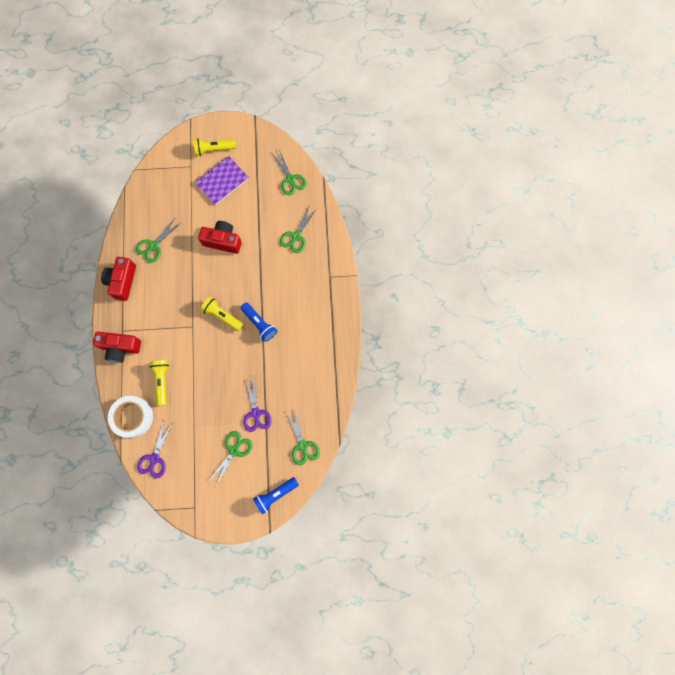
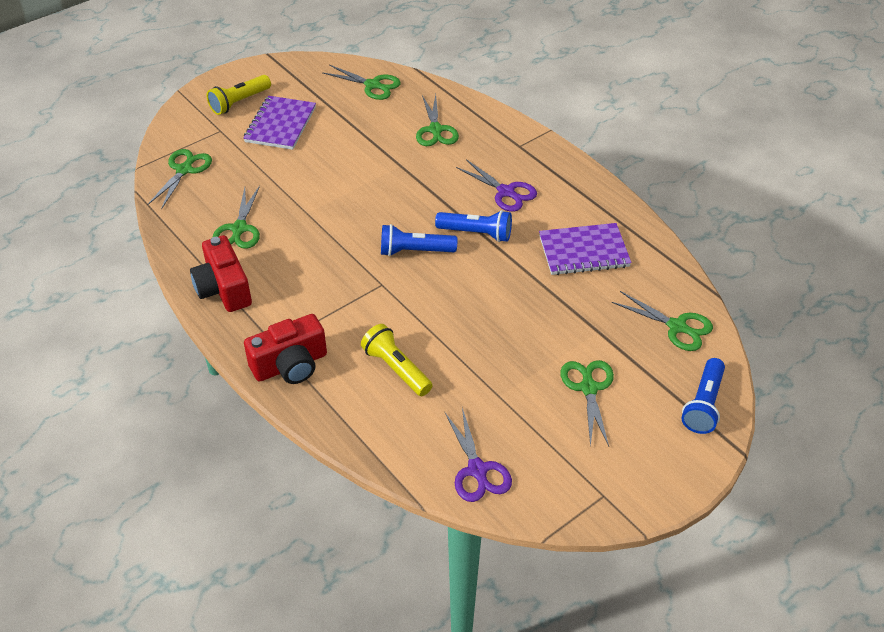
camera: 35 degrees left, 30 degrees down
(132, 417) = (390, 438): white tape -> none
(155, 186) = (184, 170): none -> green scissors
(222, 315) = (414, 251): yellow flashlight -> blue flashlight
(223, 241) = (338, 178): red camera -> none
(256, 413) = (574, 328): purple scissors -> purple scissors (506, 192)
(300, 370) = (583, 251): none -> purple notebook

